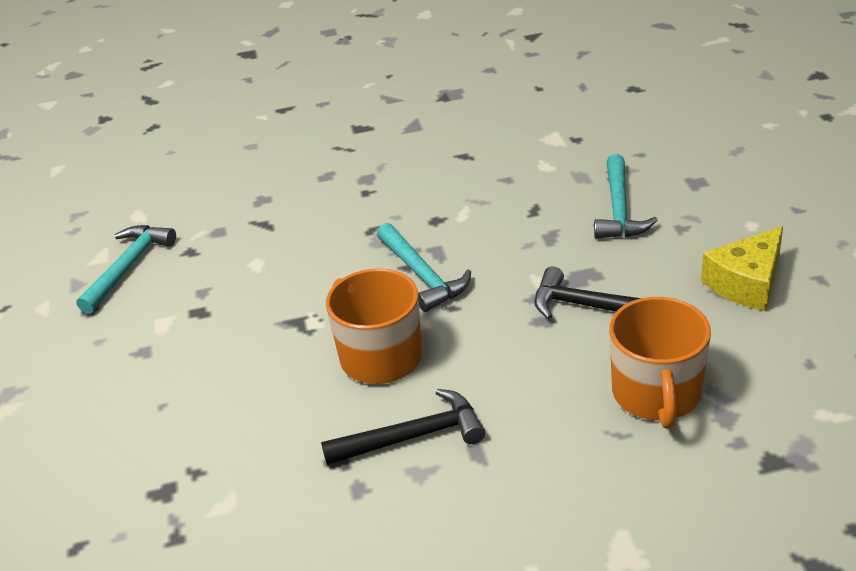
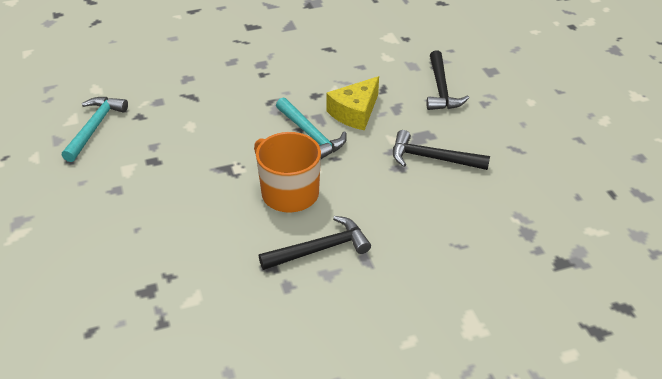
camera: 10 degrees left, 5 degrees up
(619, 209) = (441, 89): turquoise hammer -> black hammer
(656, 394) = (481, 218): orange mug -> none
(747, 283) = (532, 141): yellow cheese -> yellow cheese (355, 112)

